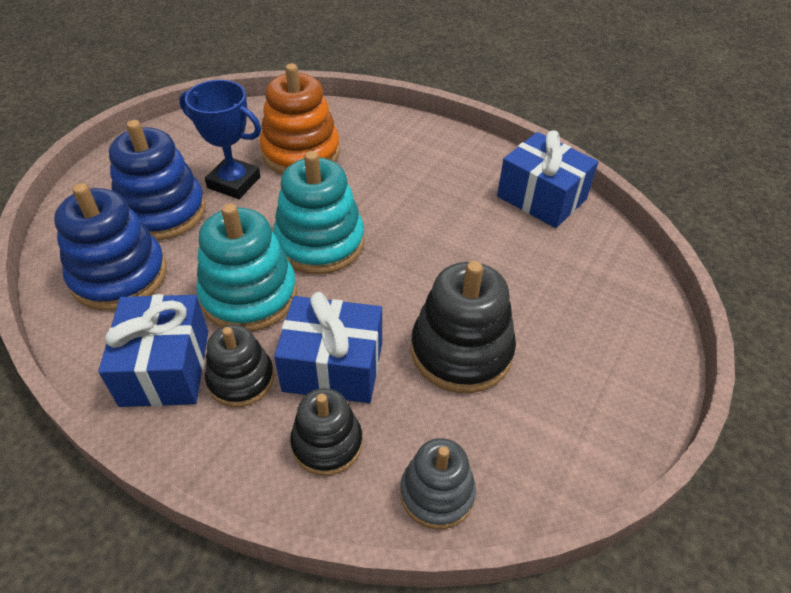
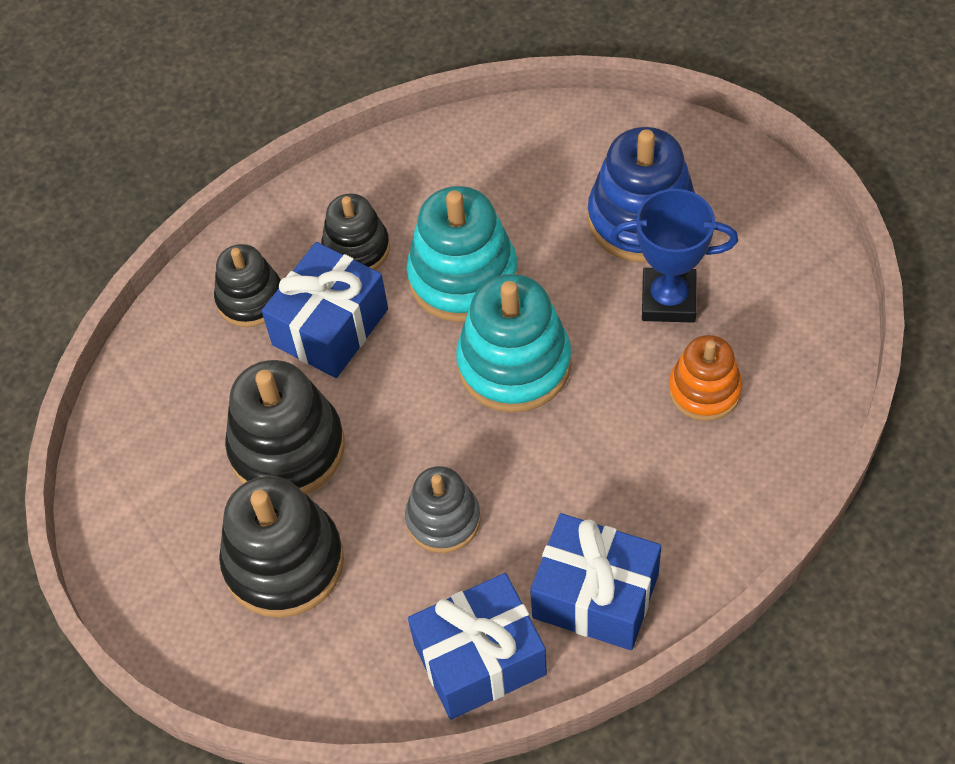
camera: 120 degrees right, 10 degrees up
(119, 275) = (549, 169): blue stacking toy -> none
(165, 368) = (402, 193): blue gift -> blue gift (595, 596)
(234, 182) = (668, 300): blue trophy -> blue trophy turned 45 degrees clockwise
(301, 153) = (704, 390): orange stacking toy -> orange stacking toy, size x0.62
(437, 493) = (156, 366): grey stacking toy -> grey stacking toy (443, 519)
(552, 315) = (284, 562): none -> black stacking toy

